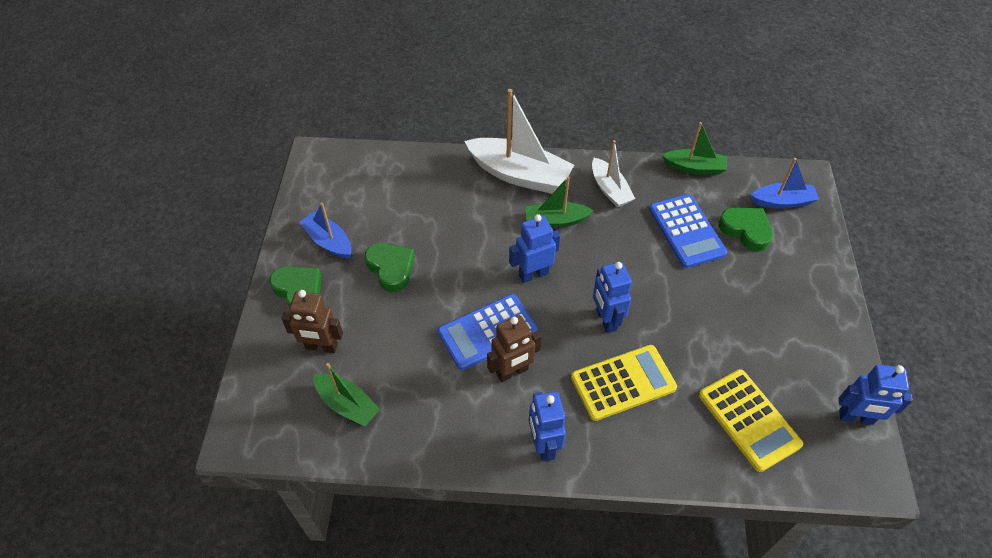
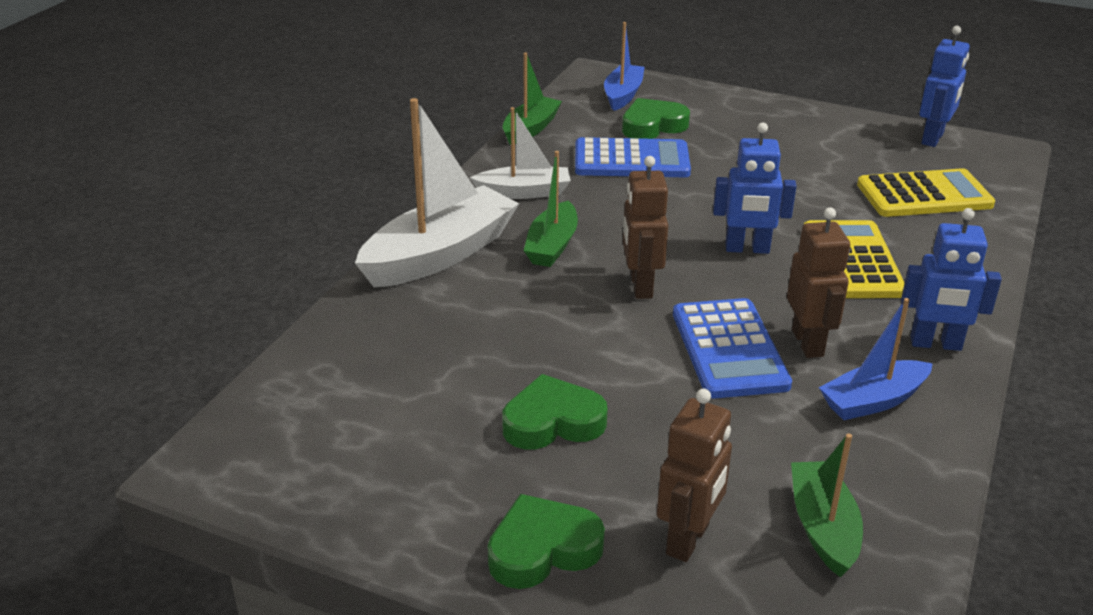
camera: 70 degrees left, 20 degrees down
(328, 241) = (443, 487): blue boat -> blue boat (873, 401)
(347, 404) = (823, 527): green boat -> green boat turned 60 degrees counterclockwise
(533, 274) = (640, 286): blue robot -> brown robot

